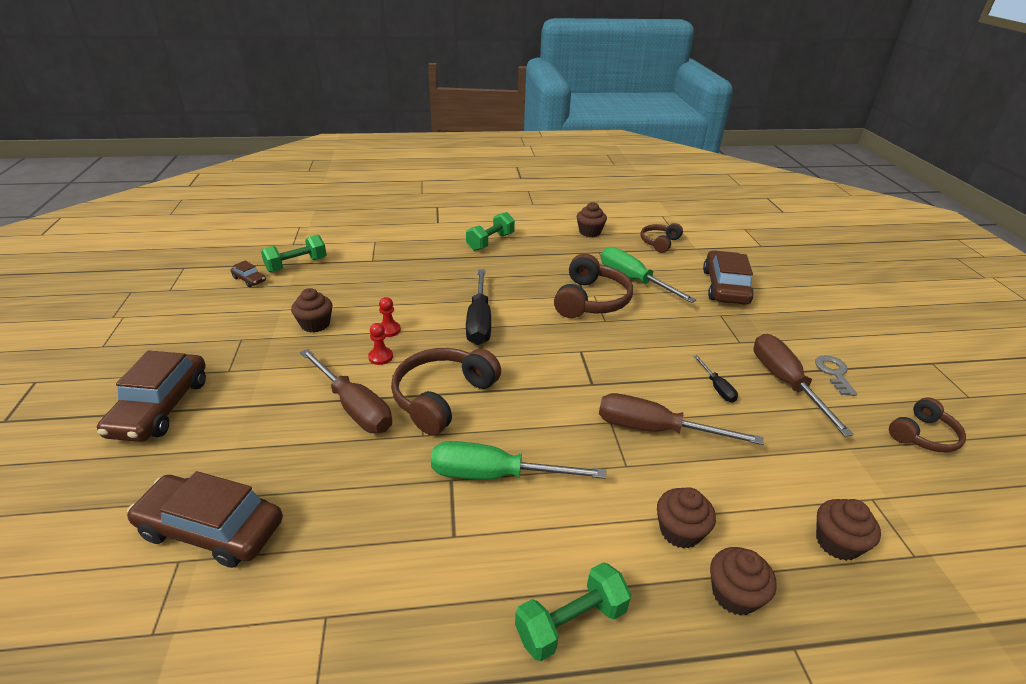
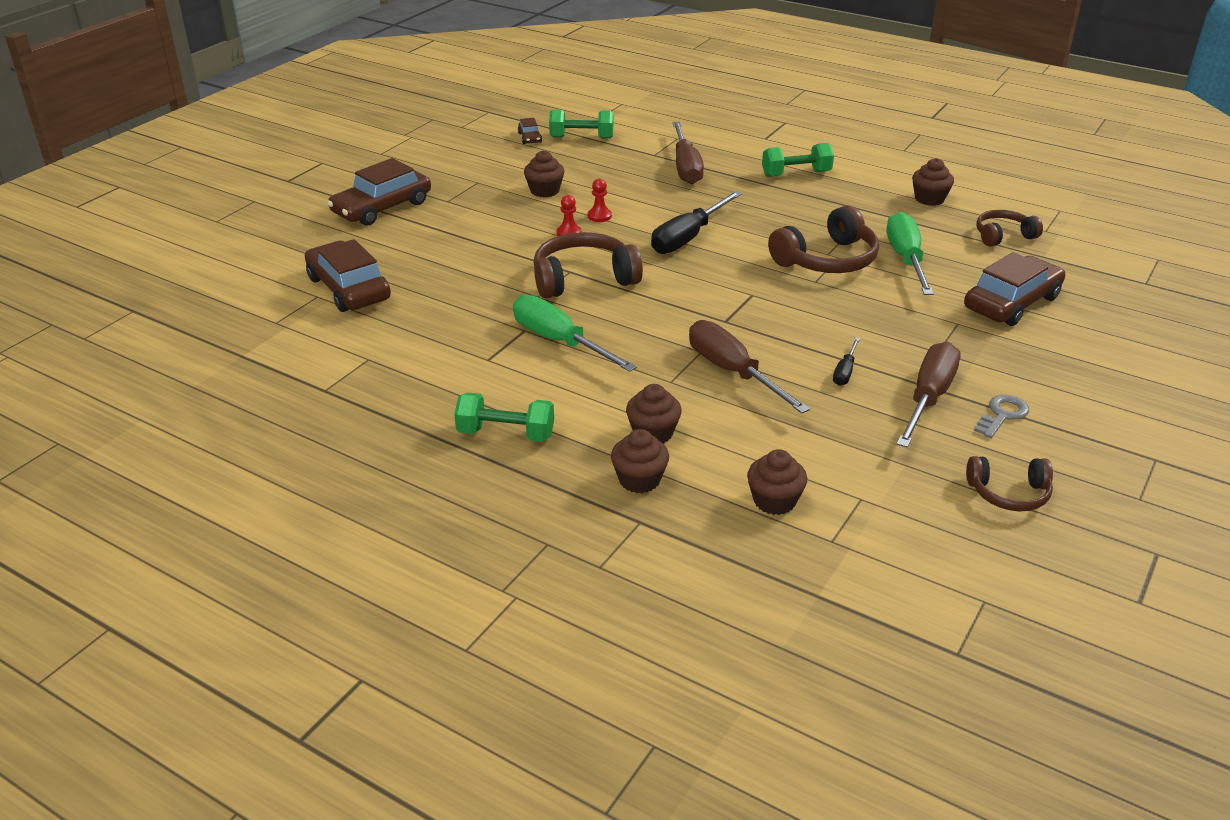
camera: 40 degrees right, 0 degrees up
(354, 407) = (509, 258): brown screwdriver -> brown screwdriver (686, 167)

